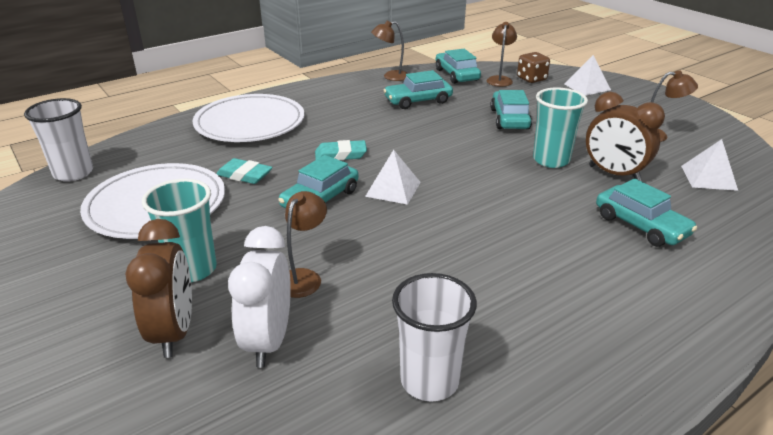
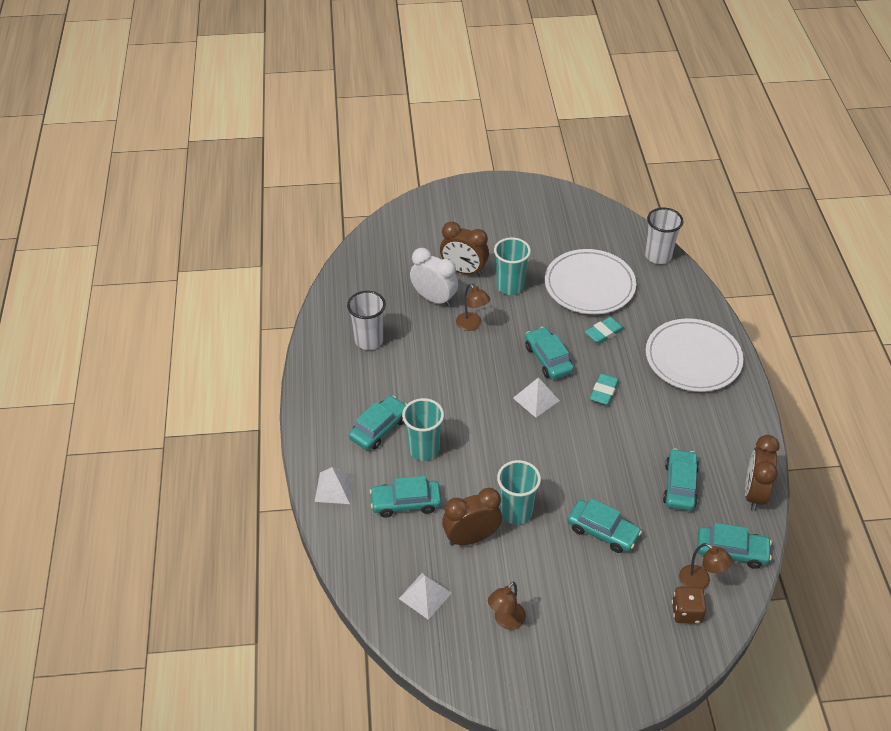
camera: 120 degrees right, 15 degrees up
(390, 76) = (754, 493): brown lamp -> brown clock
(558, 240) = (424, 449): none -> turquoise cup
(576, 289) = (379, 428): none -> turquoise car
(587, 87) = (640, 649): white pyramid -> white pyramid (334, 488)

